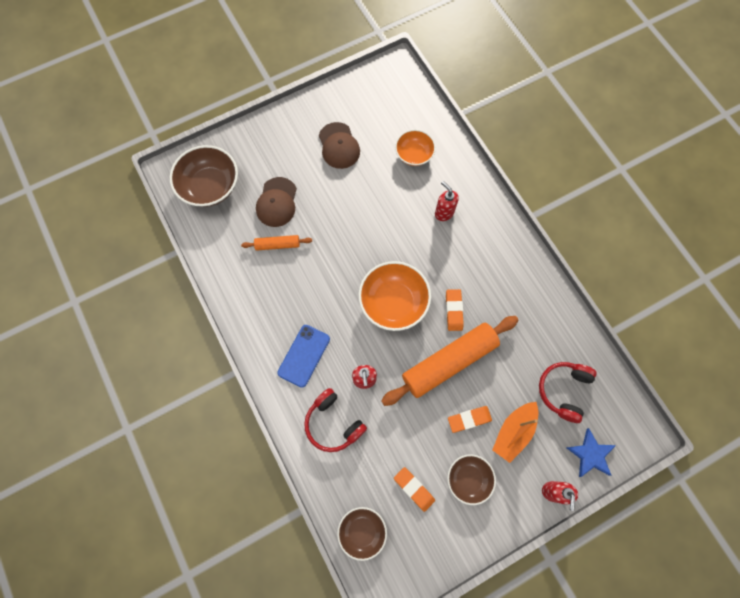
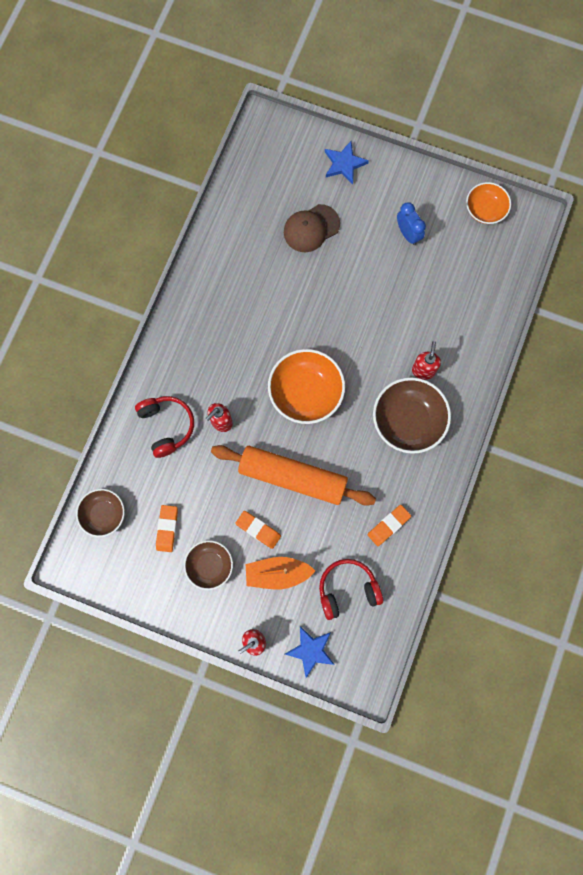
camera: 50 degrees right, 5 degrees up
(210, 186) = (278, 165): brown bowl -> brown bowl (408, 421)
(251, 145) = (344, 164): none -> blue star
(277, 245) = (275, 261): orange rolling pin -> none
(304, 355) = (201, 359): blue phone -> none
(333, 423) = (167, 426): red headphones -> red headphones turned 150 degrees clockwise
(339, 146) = (408, 234): brown cap -> blue clock
(414, 154) = (456, 302): orange bowl -> orange bowl (485, 210)
(454, 311) = (340, 447): orange eraser -> orange eraser (388, 525)

